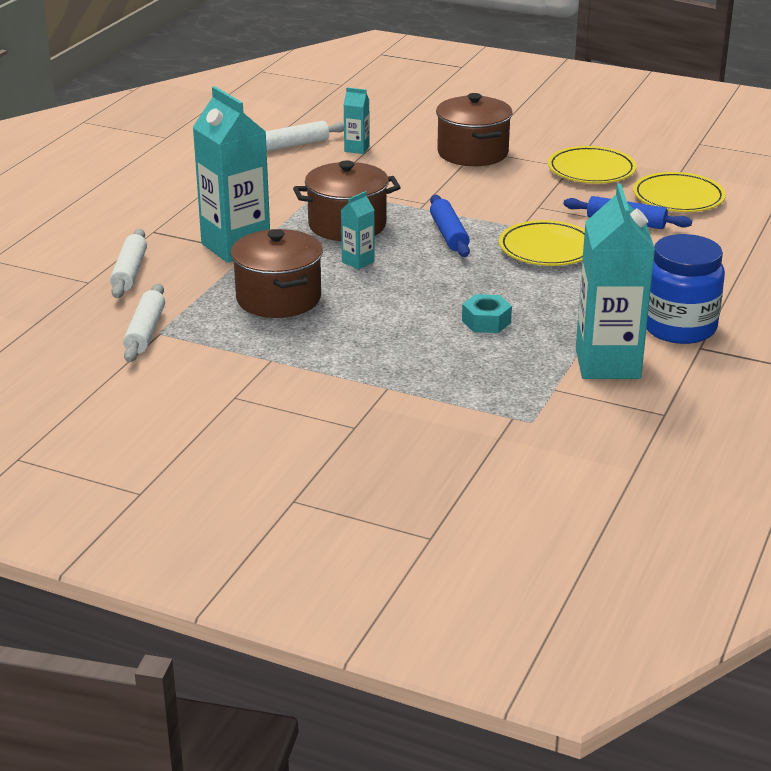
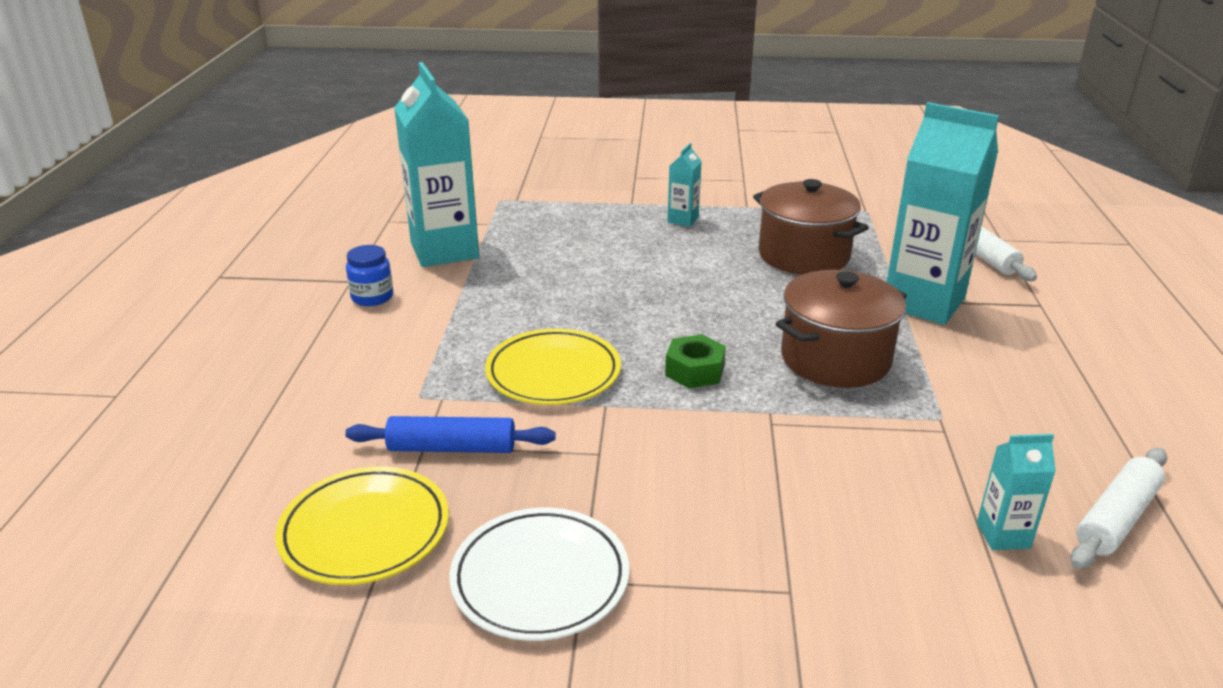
camera: 160 degrees right, 0 degrees up
(145, 332) = (878, 209): white rolling pin -> none
(358, 262) = (768, 309): turquoise carton -> turquoise carton (683, 220)
(449, 234) = (694, 371): blue rolling pin -> green nut
(472, 153) = (791, 579): brown pot -> none
(486, 321) = (580, 269): turquoise nut -> none
(591, 170) = (540, 579): yellow plate -> white plate
(679, 327) = (372, 297): blue jar -> blue jar, size x0.50

